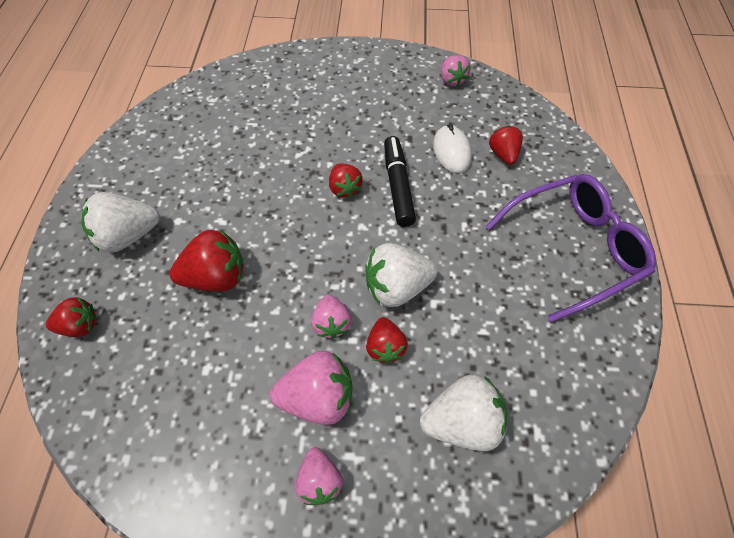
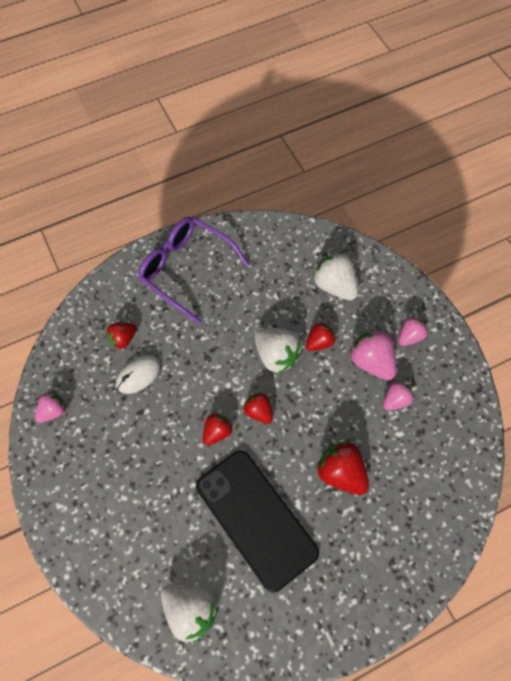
camera: 120 degrees left, 5 degrees up
(80, 325) = (431, 537): red strawberry -> red strawberry (258, 412)
(128, 235) = (352, 564): white strawberry -> white strawberry (190, 610)
(237, 180) = (256, 519): none -> black phone
(331, 323) = (324, 380): pink strawberry -> pink strawberry (395, 400)
(398, 186) = (194, 396): black marker -> none

